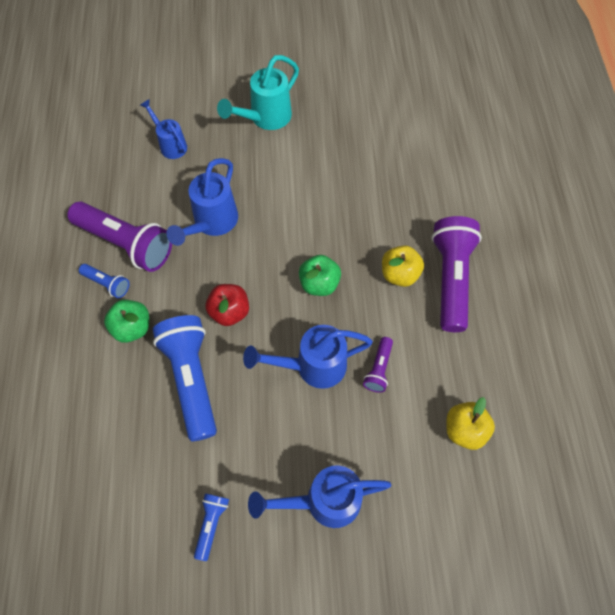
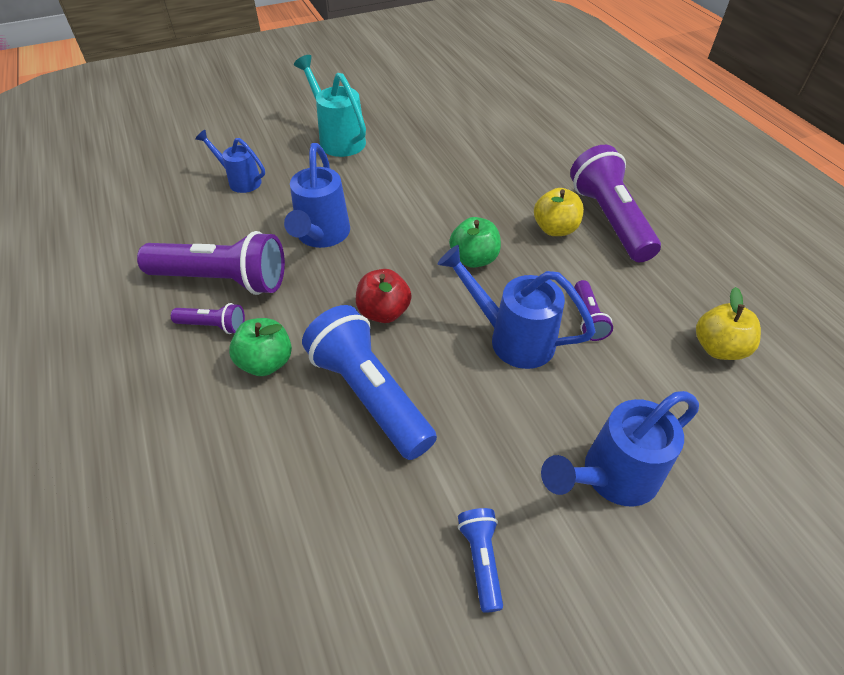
camera: 20 degrees left, 15 degrees down
(107, 284) = (213, 326): blue flashlight -> purple flashlight
(265, 118) = (338, 139): turquoise watering can -> turquoise watering can turned 120 degrees clockwise
(312, 366) = (511, 338): blue watering can -> blue watering can turned 60 degrees clockwise

